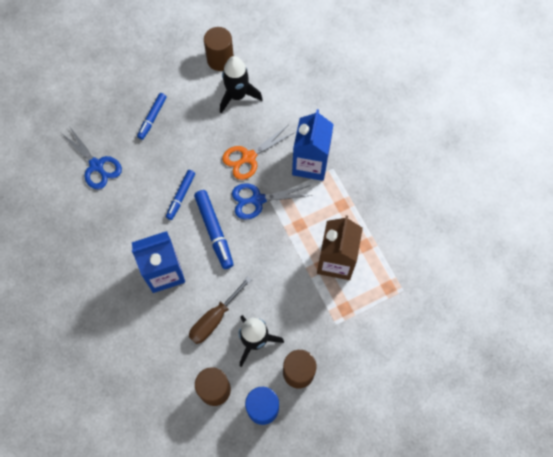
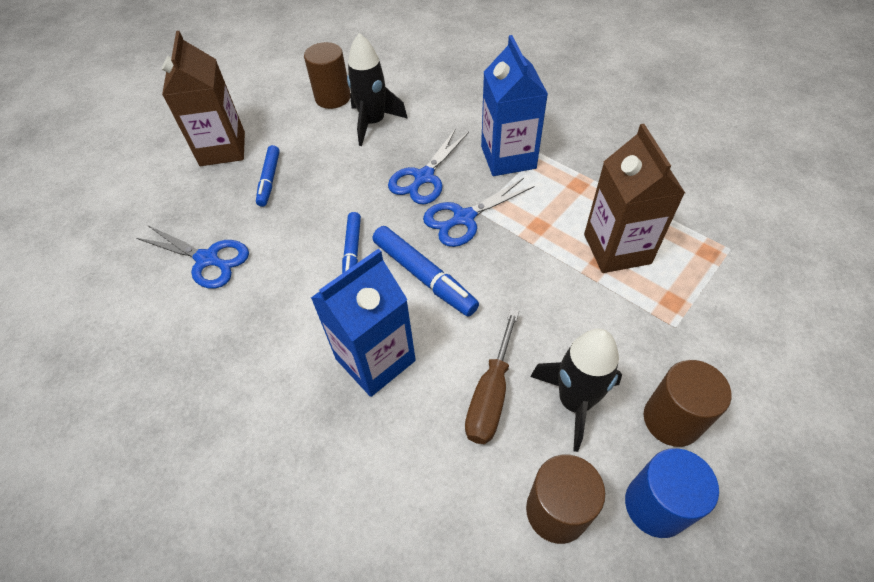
camera: 20 degrees left, 15 degrees down
(132, 78) = (222, 149): none -> brown carton
(248, 157) = (424, 177): orange scissors -> blue scissors

